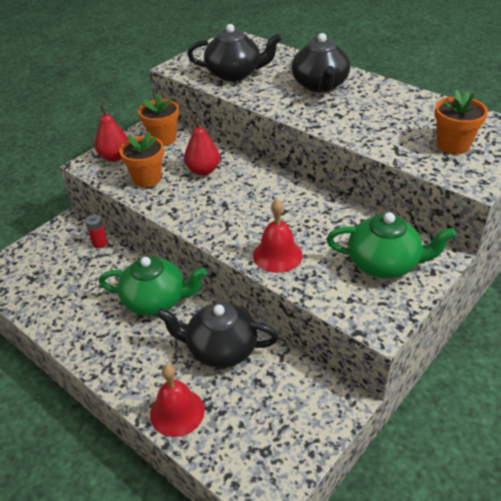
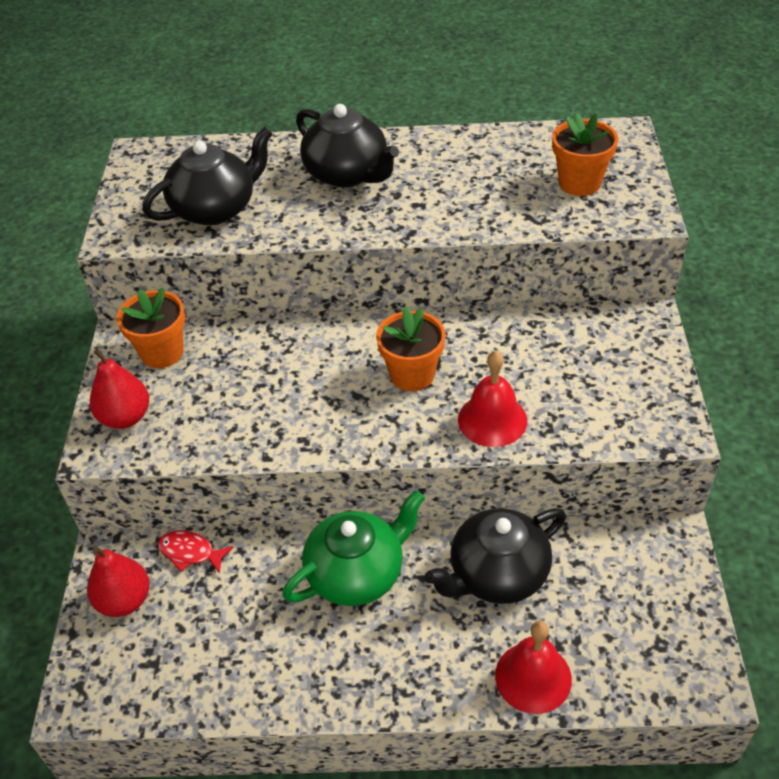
camera: 40 degrees left, 5 degrees up
(100, 243) = (190, 552): red battery -> red fish
(147, 178) = (213, 420): orange flower pot -> orange flower pot (412, 374)
(203, 170) = (275, 367): red pear -> red pear (124, 600)
(384, 264) = (607, 360): green teapot -> none

